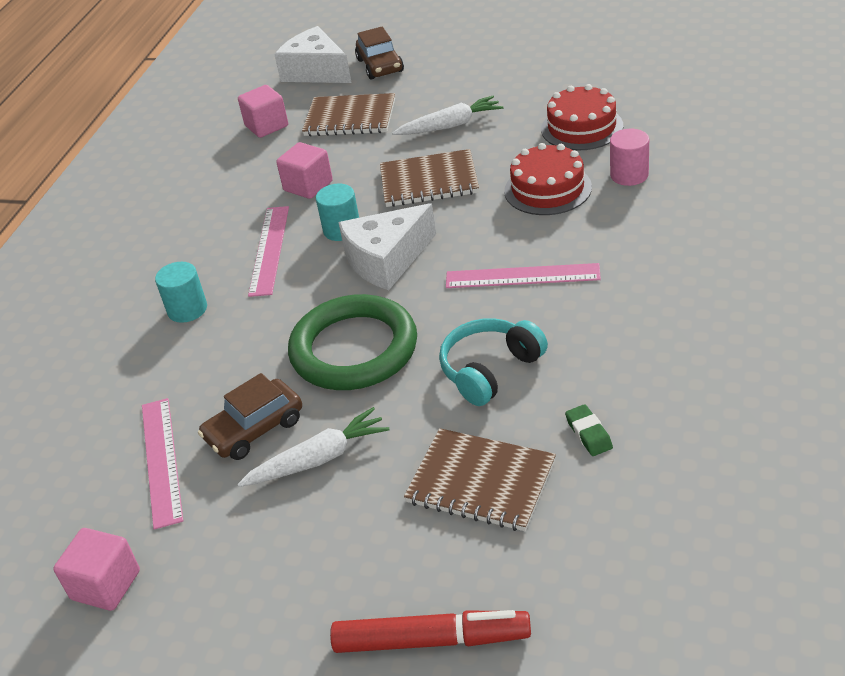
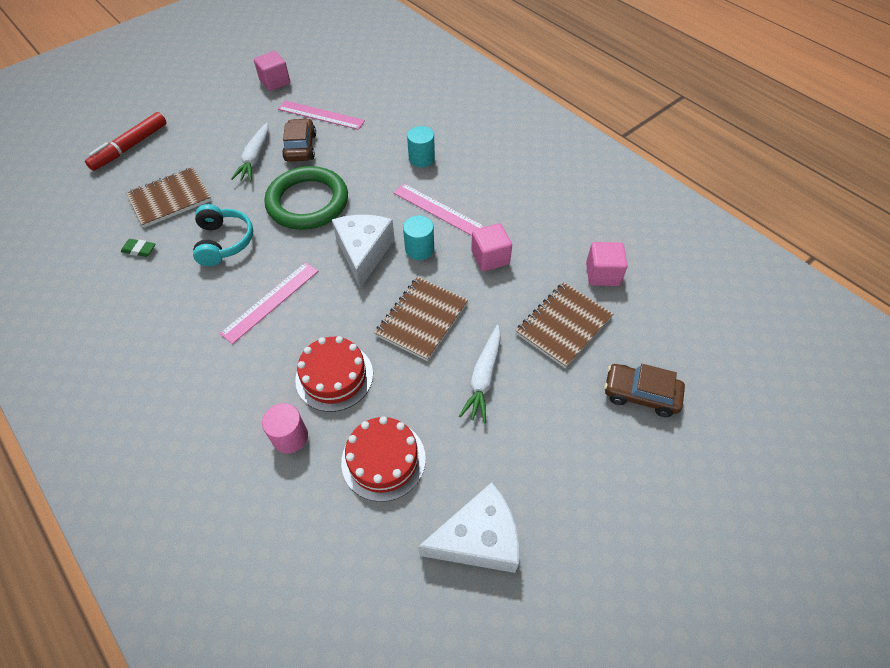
camera: 120 degrees right, 15 degrees up
(316, 71) = (672, 346): white cheese -> white cheese (478, 539)

